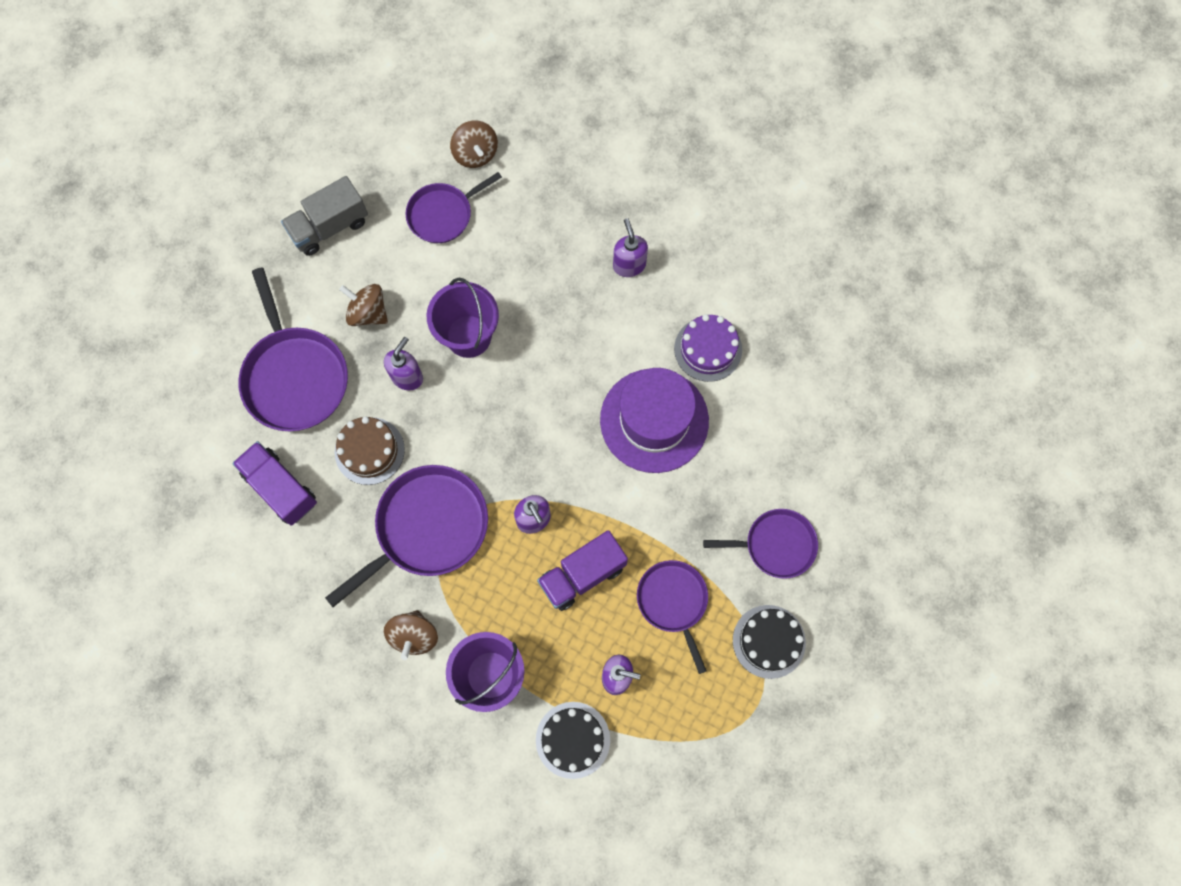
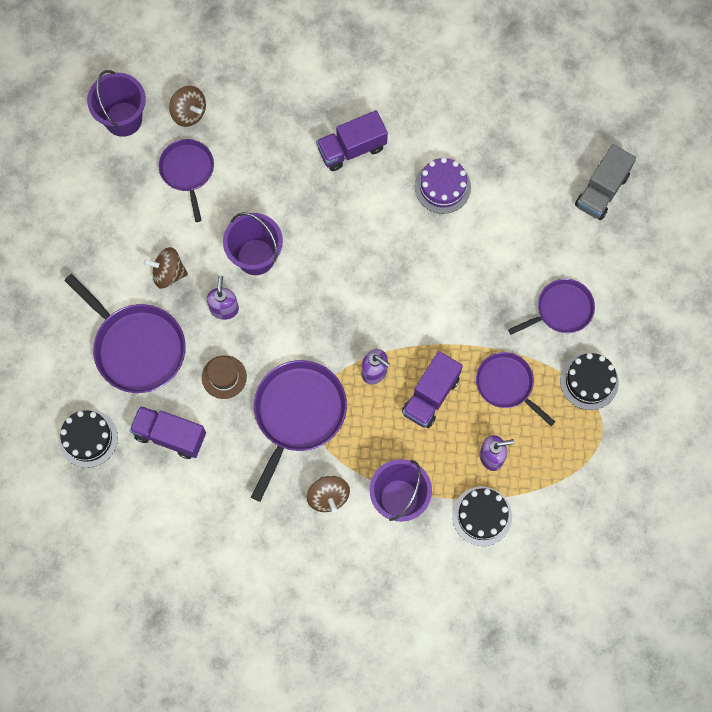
camera: 25 degrees left, 0 degrees up
(194, 451) = (88, 438): none -> black cake
(329, 227) = (102, 220): grey truck -> grey truck (601, 190)
(369, 451) = (224, 377): brown cake -> brown hat
(405, 132) = (123, 119): none -> purple bucket
(443, 214) = (187, 171): purple pan -> purple pan turned 135 degrees clockwise
(629, 265) = (352, 148): purple soap dispenser -> purple truck
(654, 420) = (428, 258): purple hat -> none

